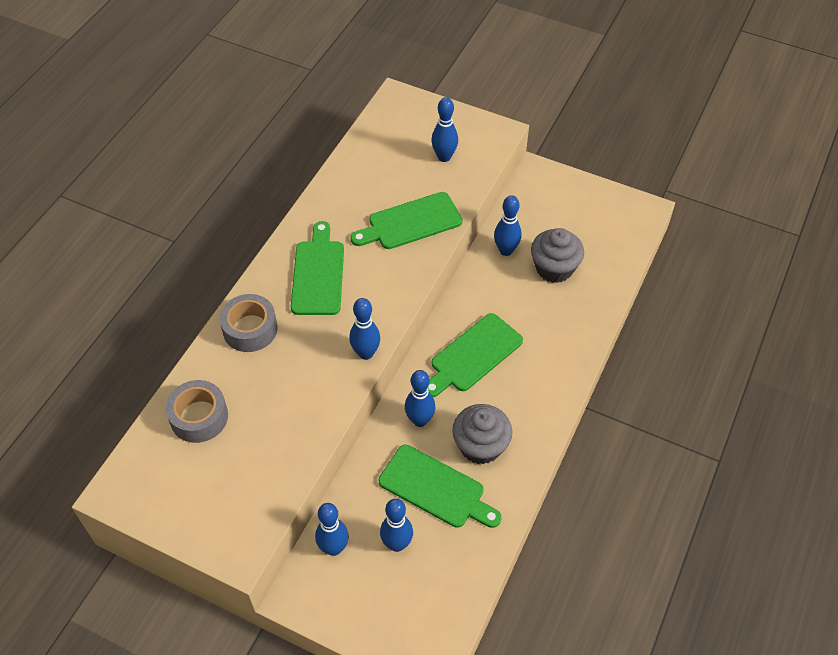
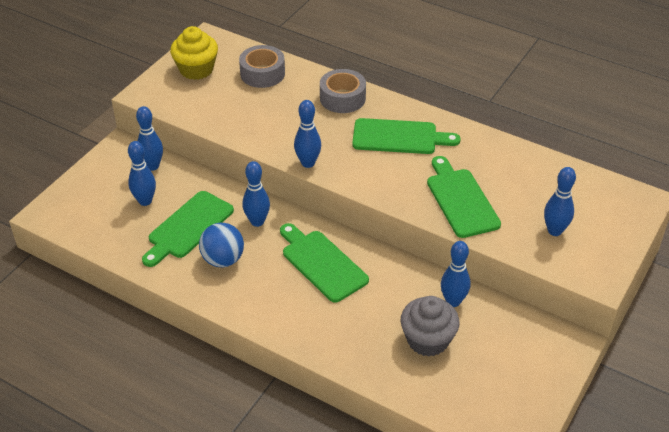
camera: 95 degrees right, 10 degrees down
(186, 496) = (196, 69): none -> yellow cupcake
(480, 446) = (223, 260): grey cupcake -> blue ball

